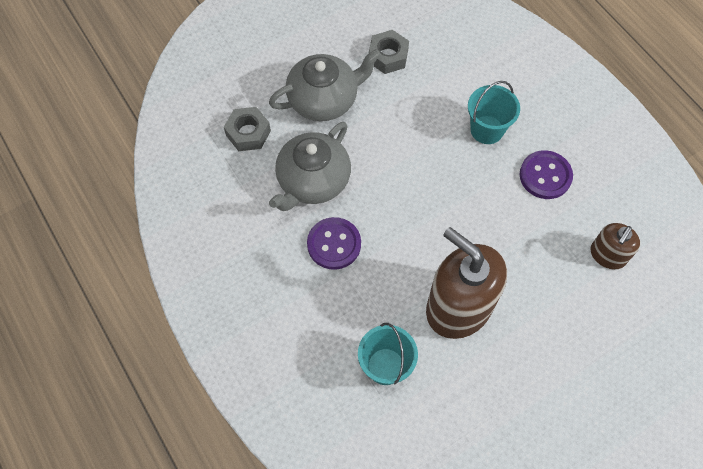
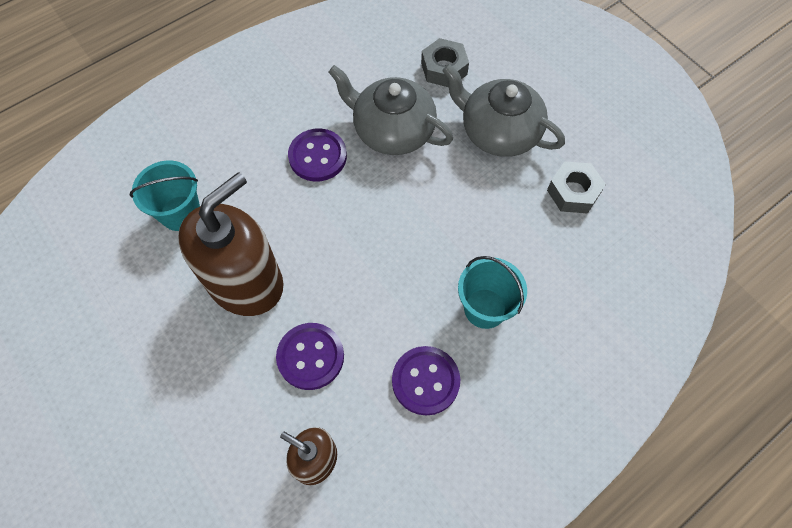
camera: 85 degrees right, 0 degrees up
(324, 99) = (498, 132): grey teapot -> grey teapot turned 150 degrees clockwise
(526, 256) = (310, 357): none -> purple button

